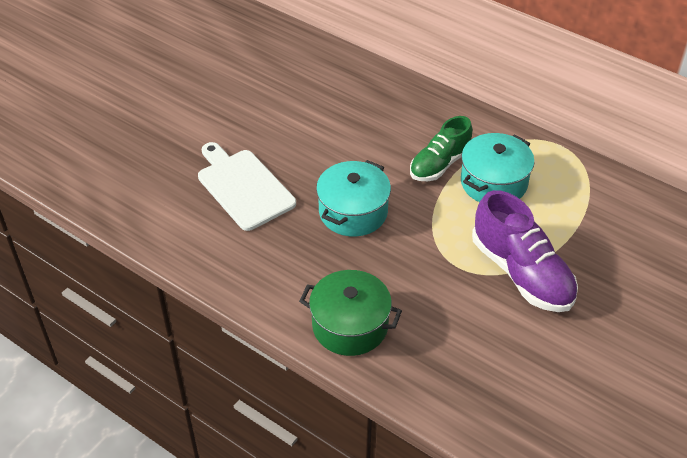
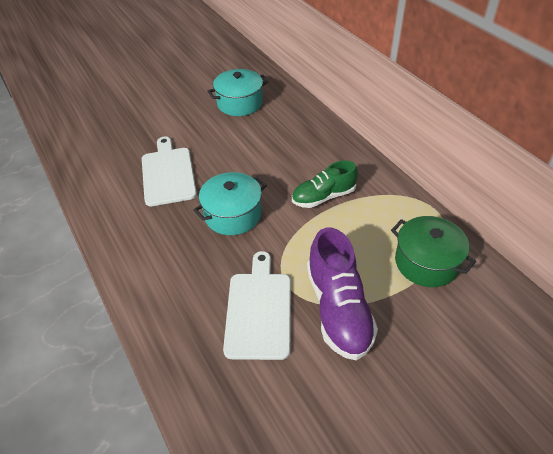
camera: 25 degrees right, 0 degrees up
(350, 326) = (169, 306): green pot -> green pot (426, 262)
(445, 299) = (259, 310): none -> white cutting board
(493, 183) = (359, 224): turquoise pot -> turquoise pot (240, 103)

